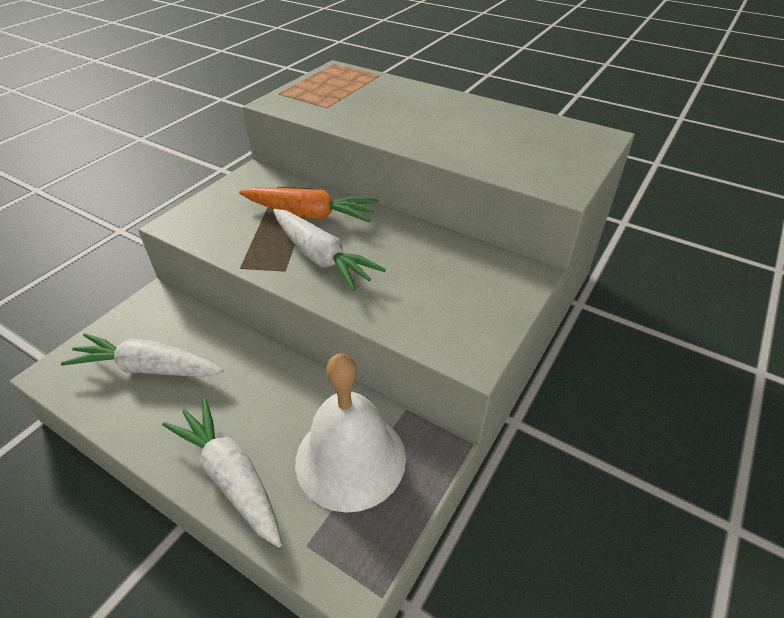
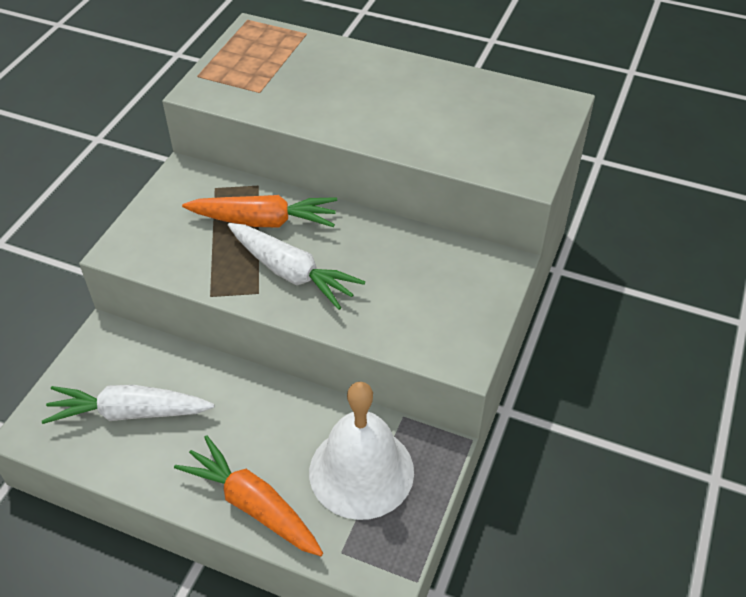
camera: 10 degrees left, 5 degrees up
(231, 476) = (253, 505): white carrot -> orange carrot

